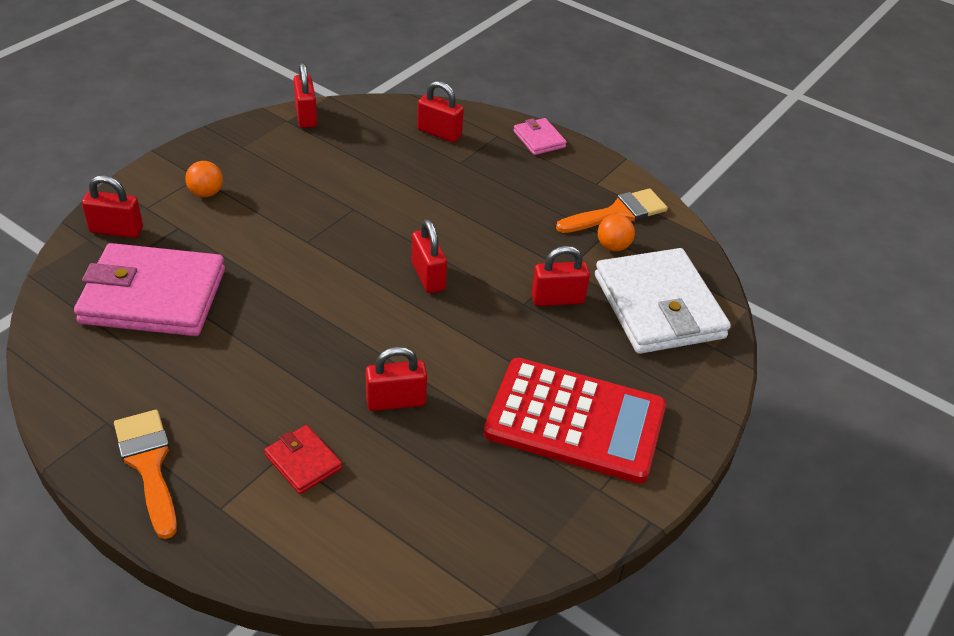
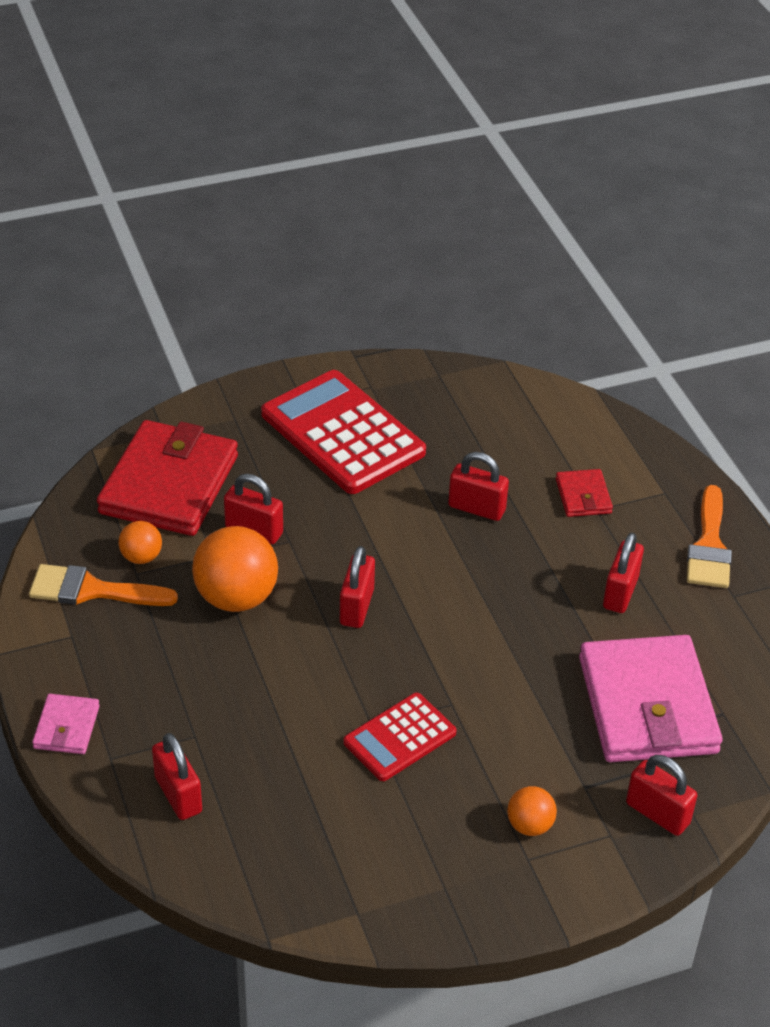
camera: 145 degrees left, 0 degrees up
(153, 296) = (647, 705): pink wallet -> pink wallet turned 45 degrees clockwise
(306, 116) = (327, 908): red padlock -> red padlock (620, 593)
(328, 208) = (400, 738): none -> red calculator
(519, 247) = (236, 597): none -> orange ball
(659, 306) = (169, 484): white wallet -> red wallet

